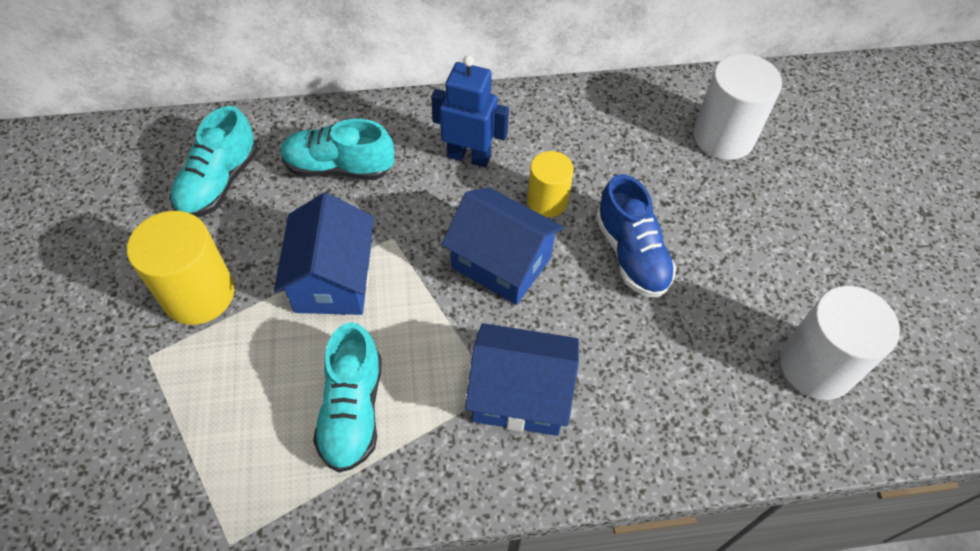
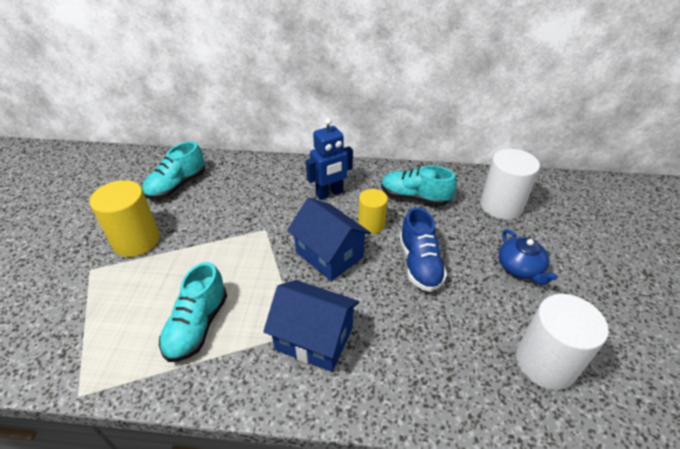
camera: 15 degrees right, 15 degrees down
(333, 279) = (219, 246): blue house -> none
(339, 167) = (249, 188): turquoise shoe -> turquoise shoe (414, 197)
(469, 157) = (329, 193): blue robot -> blue robot turned 120 degrees clockwise
(765, 235) = (520, 268): none -> blue teapot

